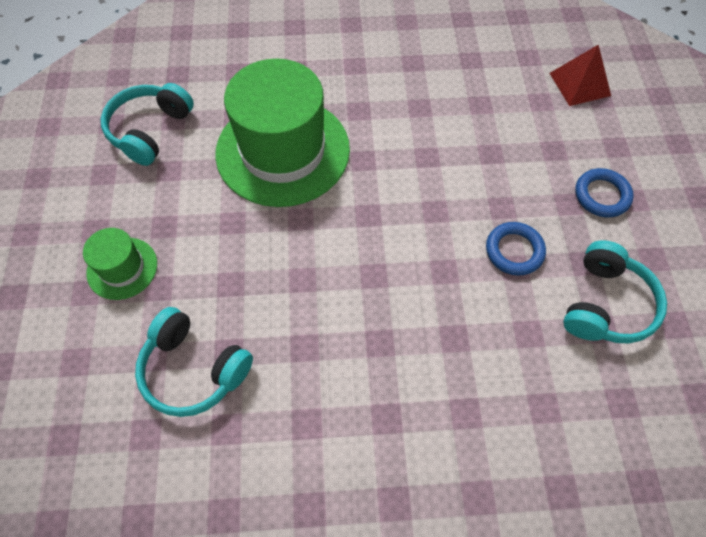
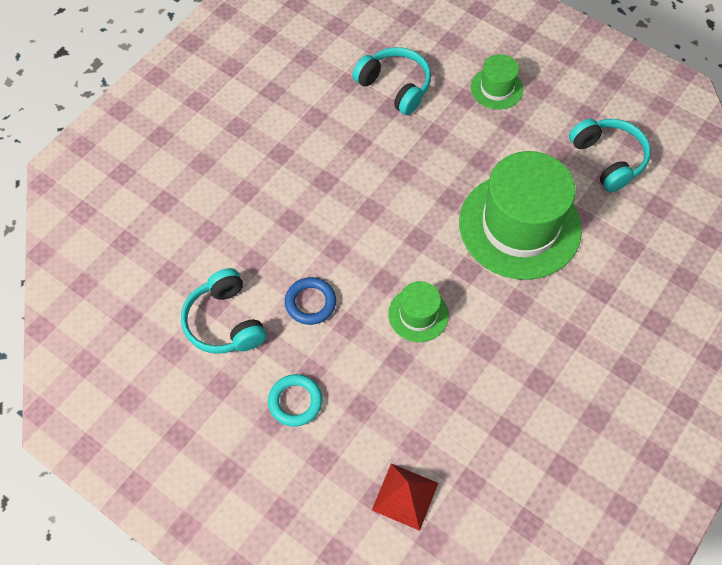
camera: 130 degrees right, 0 degrees up
(193, 370) = (395, 86): turquoise headphones -> turquoise headphones turned 60 degrees clockwise
(440, 166) = (418, 314): none -> green hat
(602, 195) = (295, 402): blue ring -> turquoise ring

